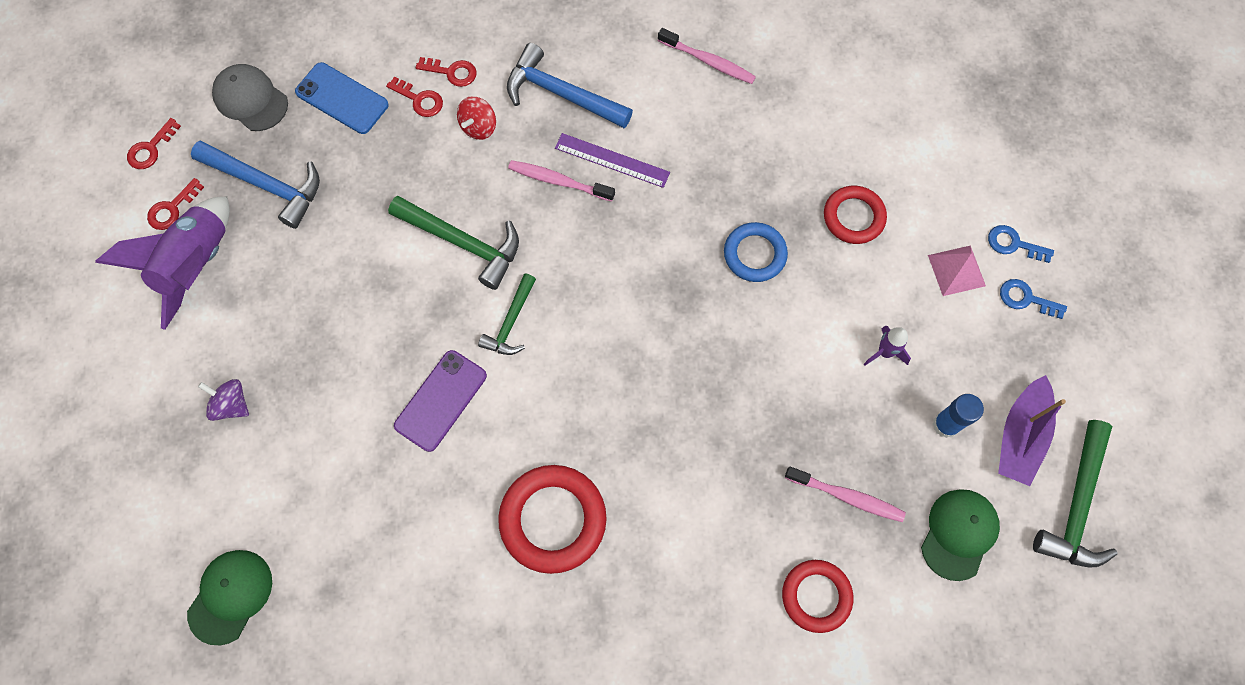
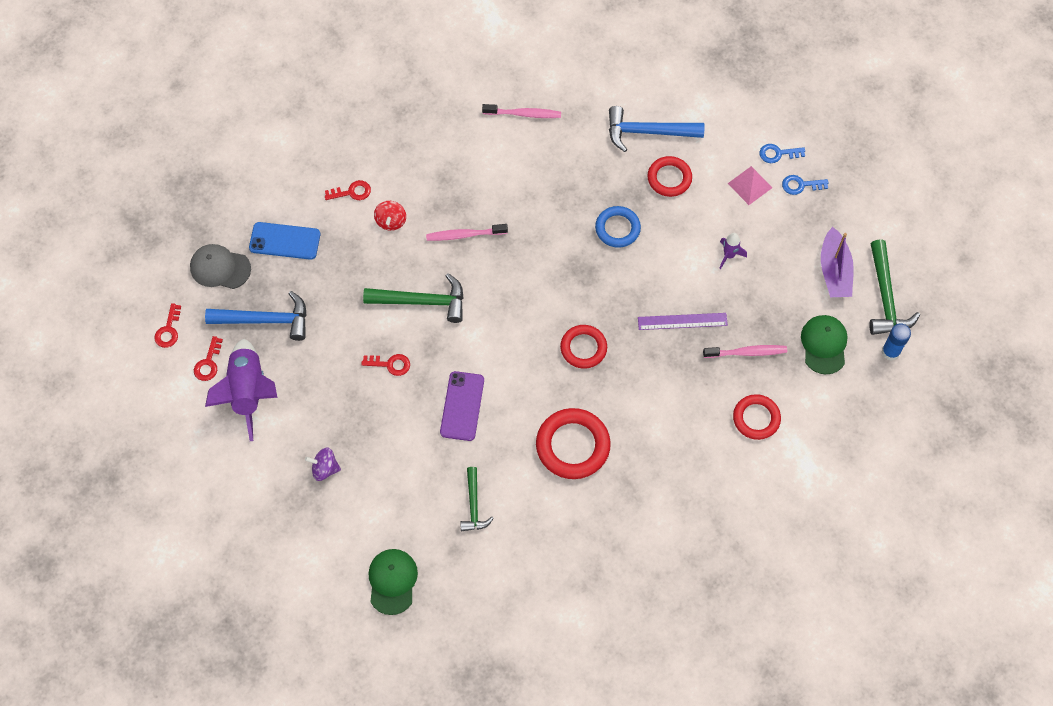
camera: 25 degrees left, 5 degrees down
(419, 100) = (339, 220): red key -> red key (390, 364)
(511, 322) = (481, 338): green hammer -> green hammer (474, 505)
(561, 94) = (435, 176): blue hammer -> blue hammer (648, 132)
(612, 160) = (493, 206): purple ruler -> purple ruler (682, 321)
(633, 393) = (583, 348): none -> red ring
(945, 425) = (786, 283): blue glue stick -> blue glue stick (890, 352)

